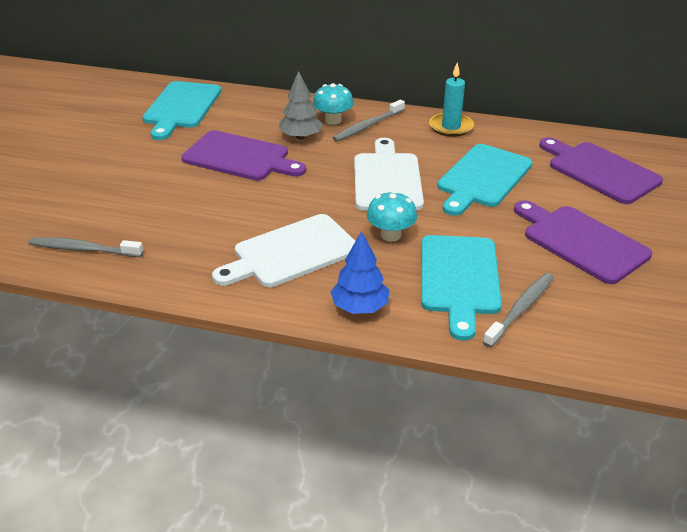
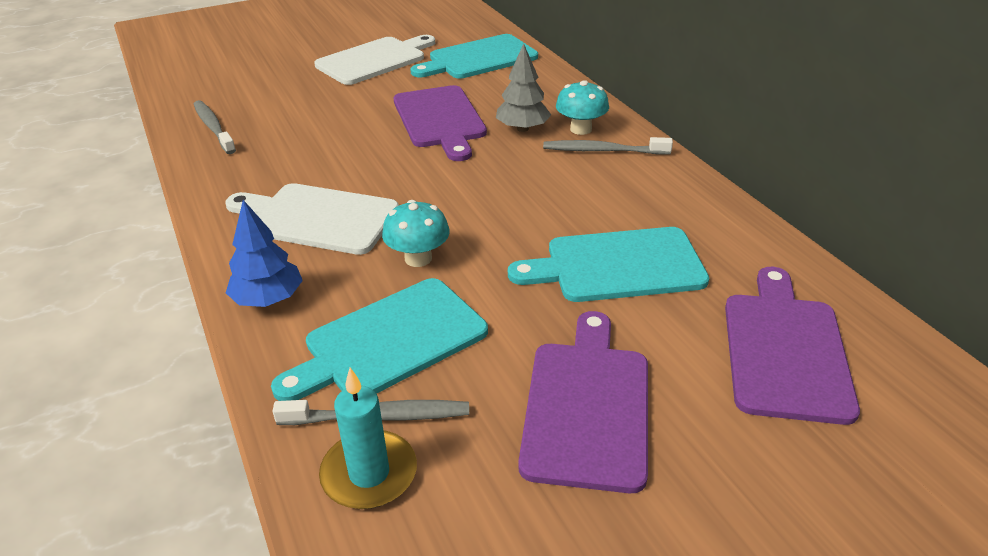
camera: 50 degrees right, 0 degrees up
(387, 179) = (519, 208): white cutting board -> white cutting board (374, 60)
(451, 127) = (690, 196): turquoise candle -> turquoise candle (369, 473)

